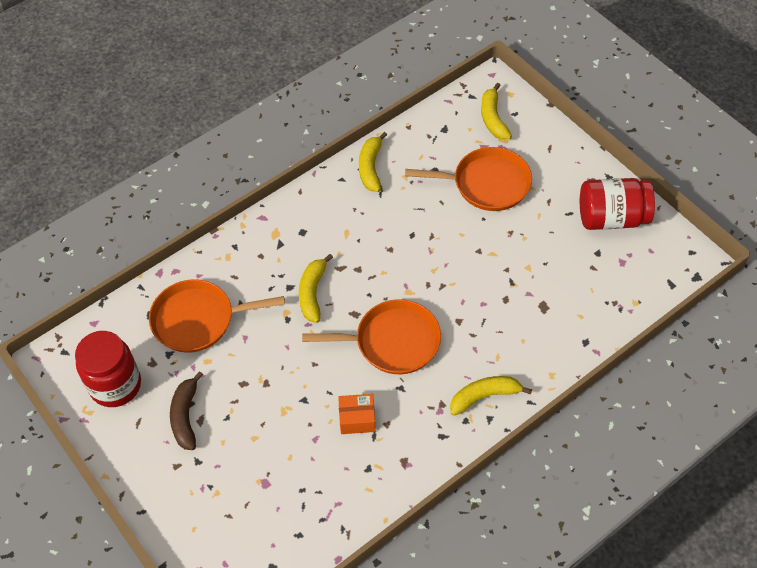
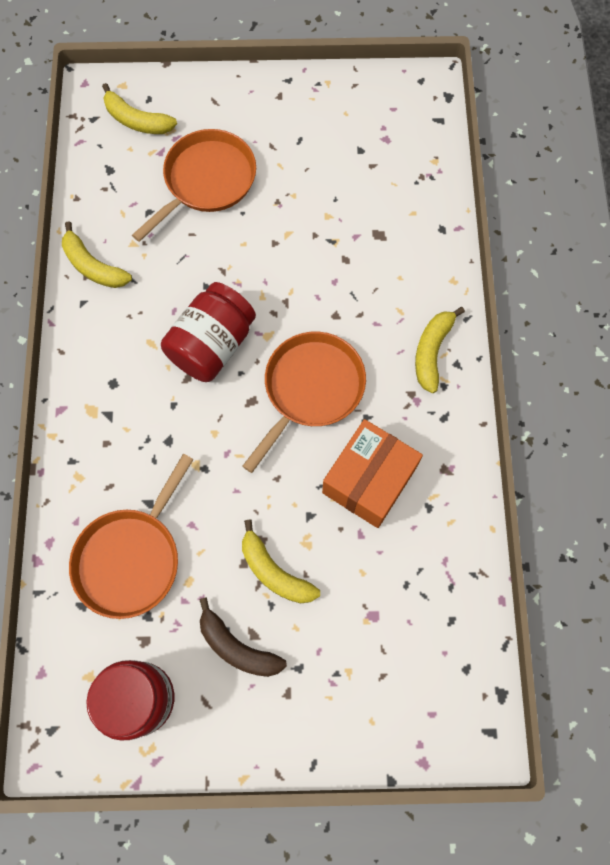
camera: 55 degrees left, 15 degrees up
(312, 293) = (194, 424): yellow banana -> yellow banana (274, 571)
(357, 419) = (369, 480): orange box -> orange box, size x1.79
(612, 218) = (334, 111): red jar -> red jar (212, 345)

